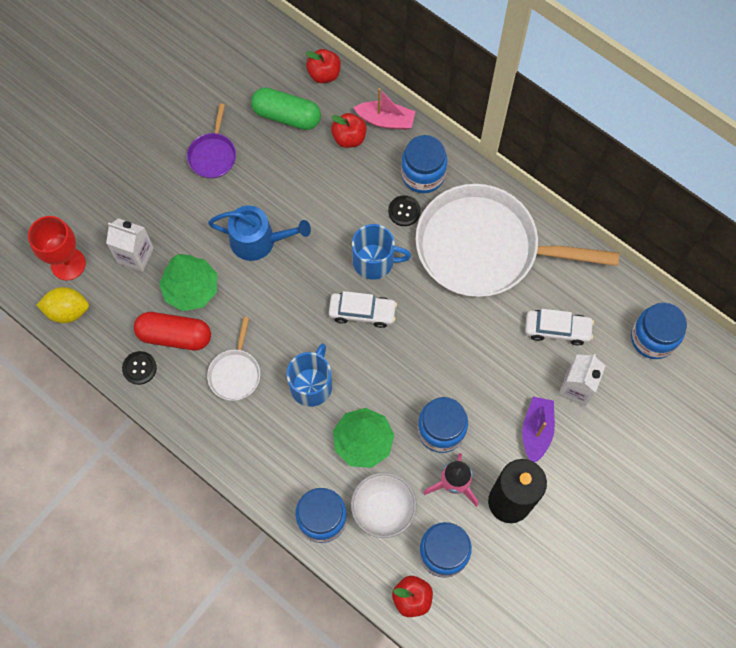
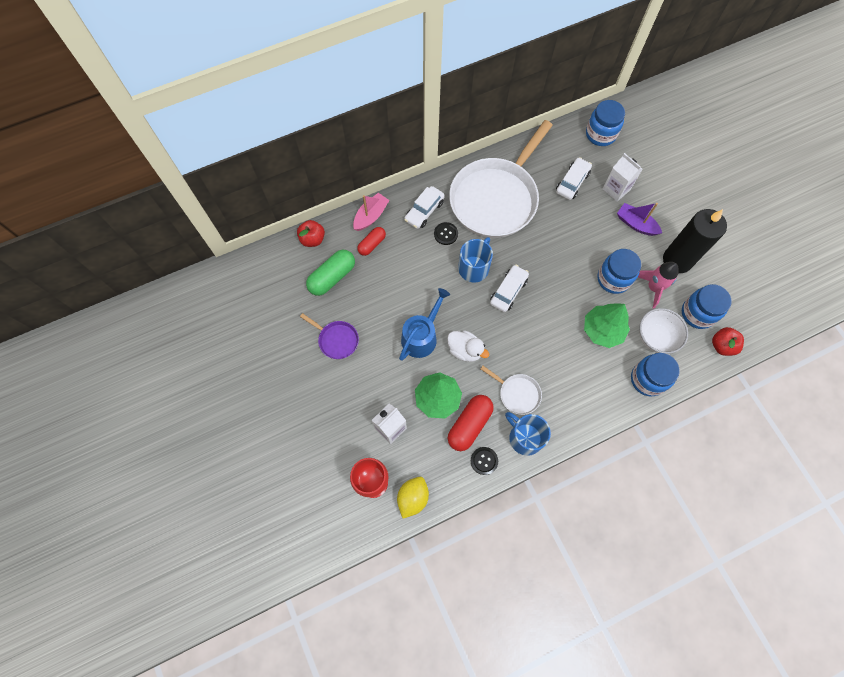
camera: 65 degrees left, 0 degrees up
(263, 294) = (465, 350): none -> white duck
(311, 385) = (547, 346): blue mug -> blue mug (525, 437)
(349, 138) = (372, 244): red apple -> red capsule
(423, 175) = (424, 211): blue jar -> white car

